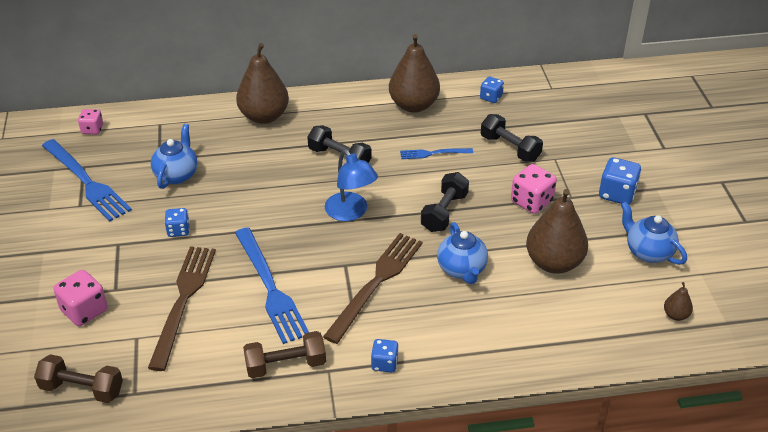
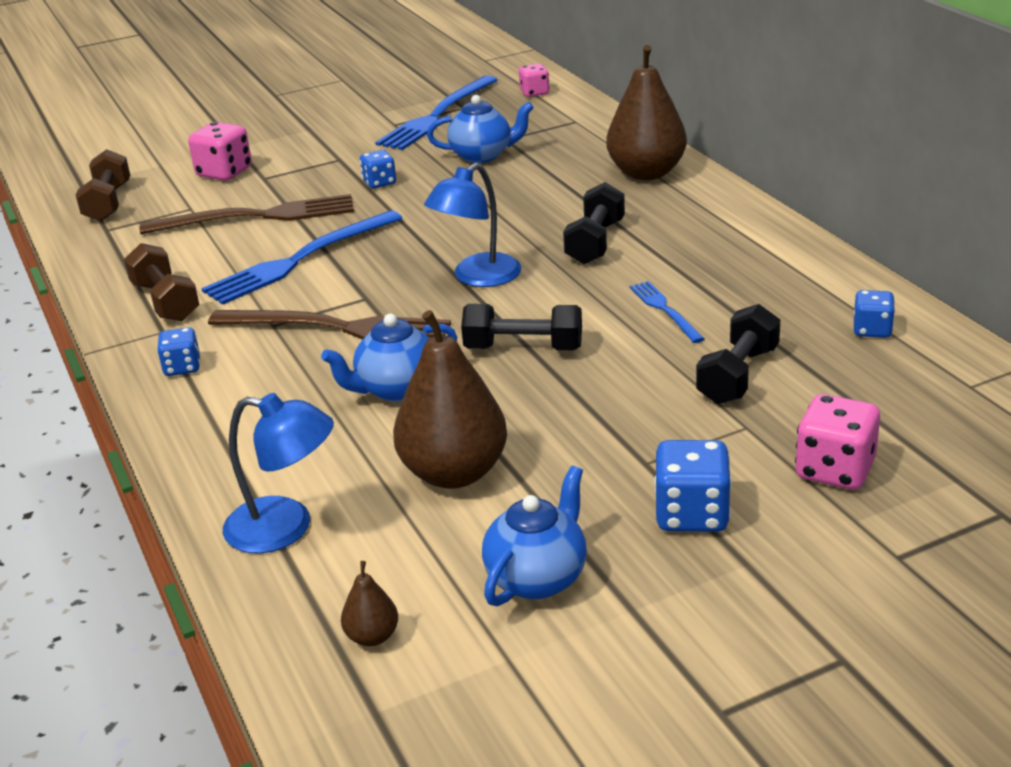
camera: 75 degrees right, 10 degrees down
(413, 105) = (778, 268): brown pear -> none
(531, 202) = (603, 423): pink dice -> pink dice (835, 470)
(579, 335) = (285, 528): none -> blue lamp

